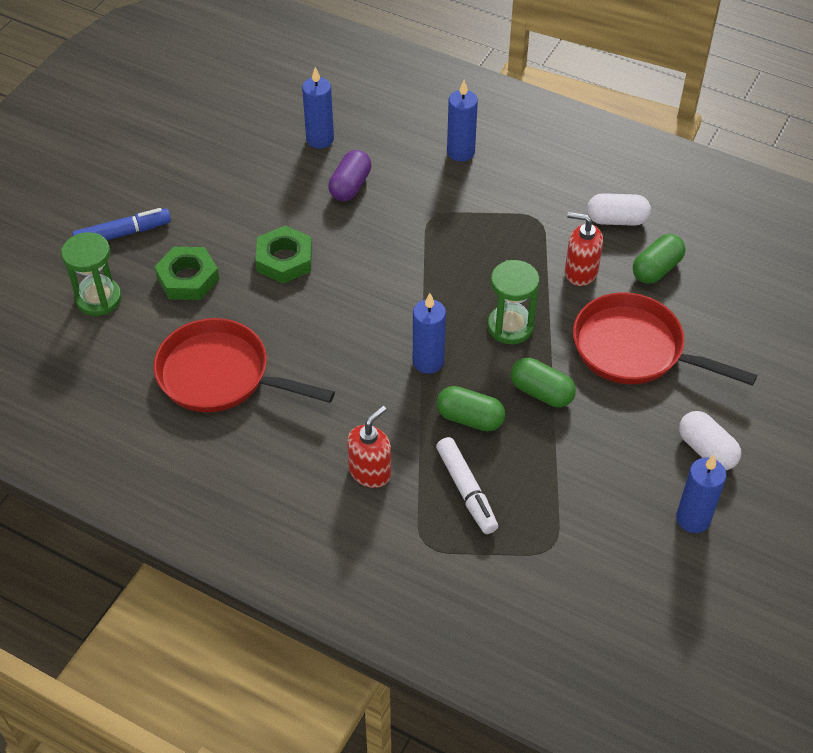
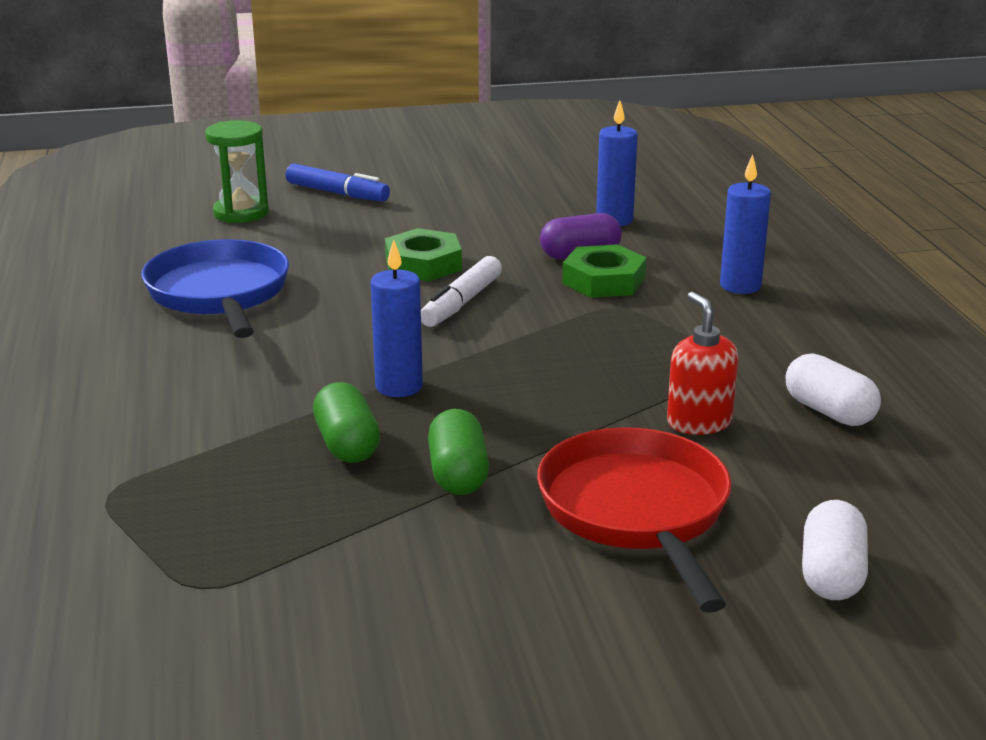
camera: 50 degrees right, 25 degrees down
(188, 278) = (325, 235): green nut -> green nut (603, 281)
(220, 375) = (219, 294): red pan -> blue pan
(370, 472) = (183, 417): red soap dispenser -> none
(466, 490) = (227, 487): white marker -> white marker (461, 303)
(510, 326) = (532, 413): green hourglass -> none
(656, 269) = (803, 471): green capsule -> none
(693, 519) = (394, 692): blue candle -> none
(706, 450) = (544, 649): white capsule -> white capsule (831, 574)

